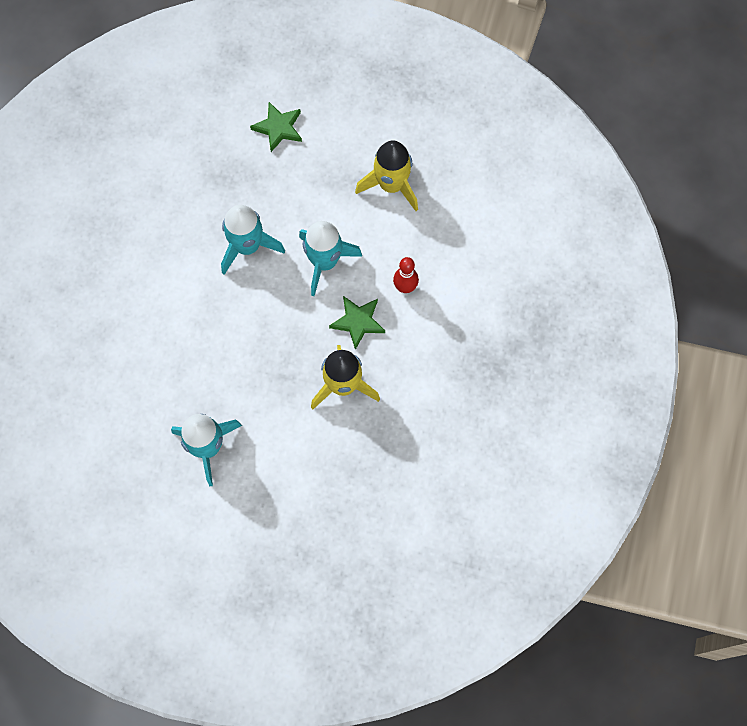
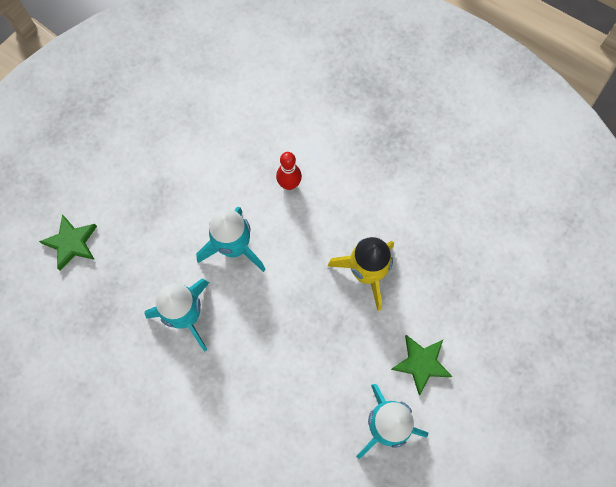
camera: 70 degrees left, 0 degrees up
(358, 322) = (307, 238): green star -> green star (421, 363)
(391, 185) = (181, 160): yellow rocket -> none

